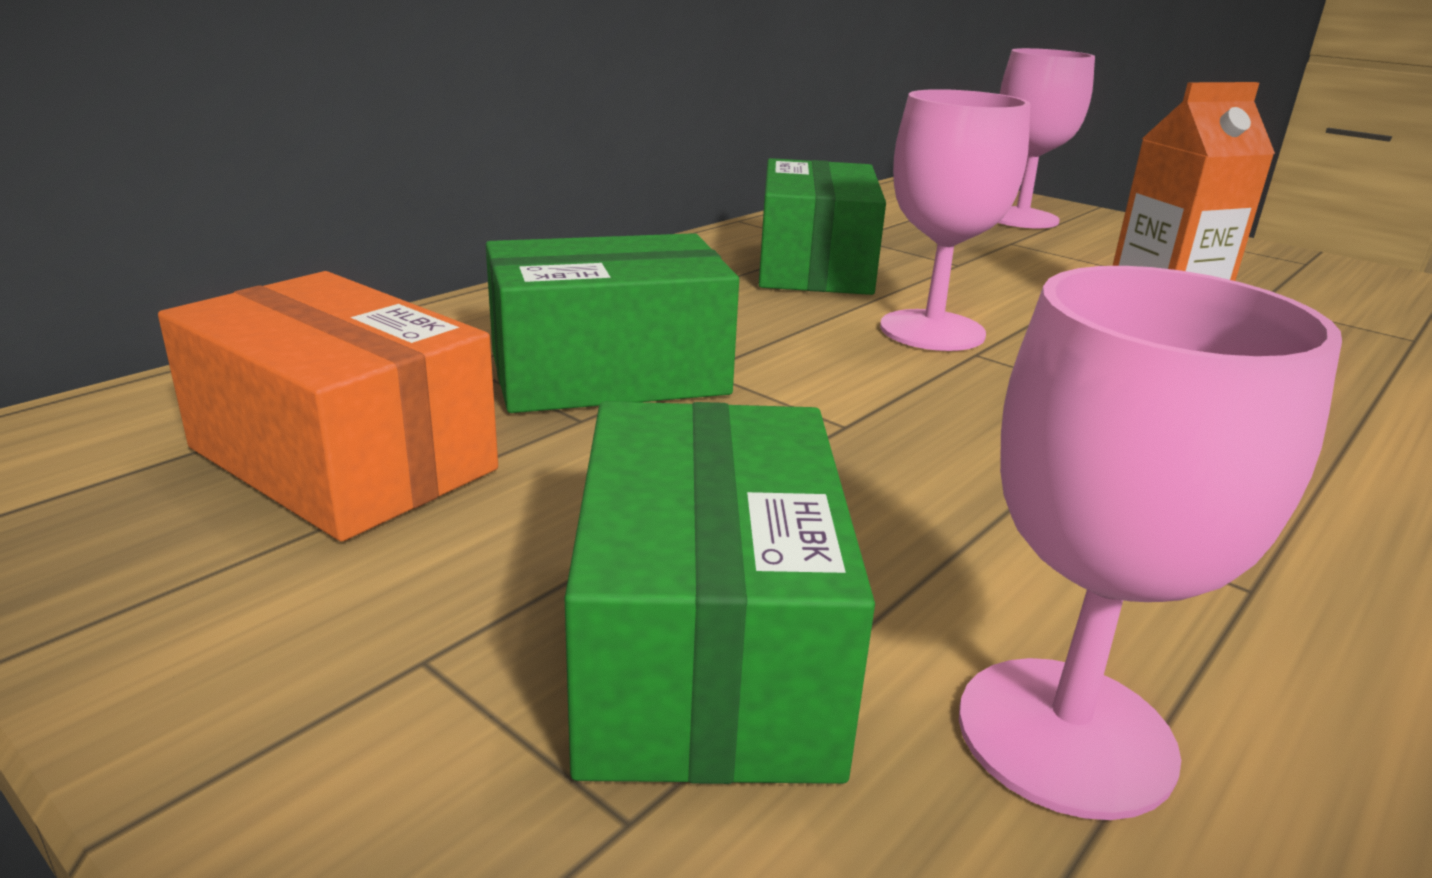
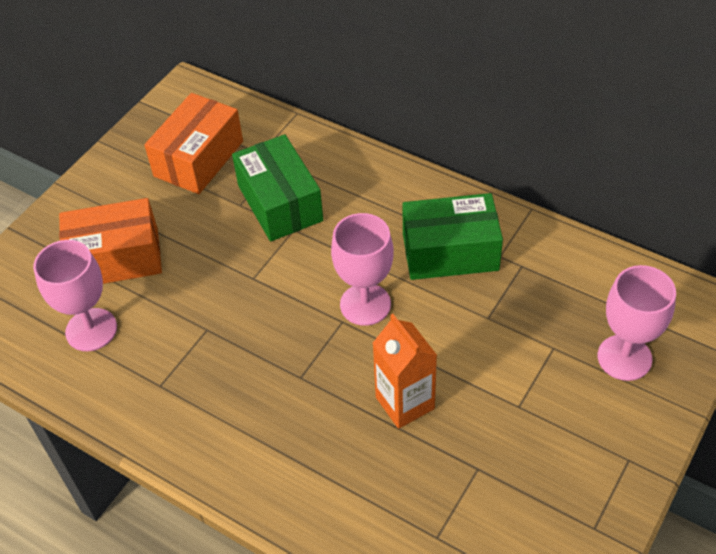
camera: 85 degrees right, 25 degrees up
(706, 650) = (116, 258): green box -> orange box

